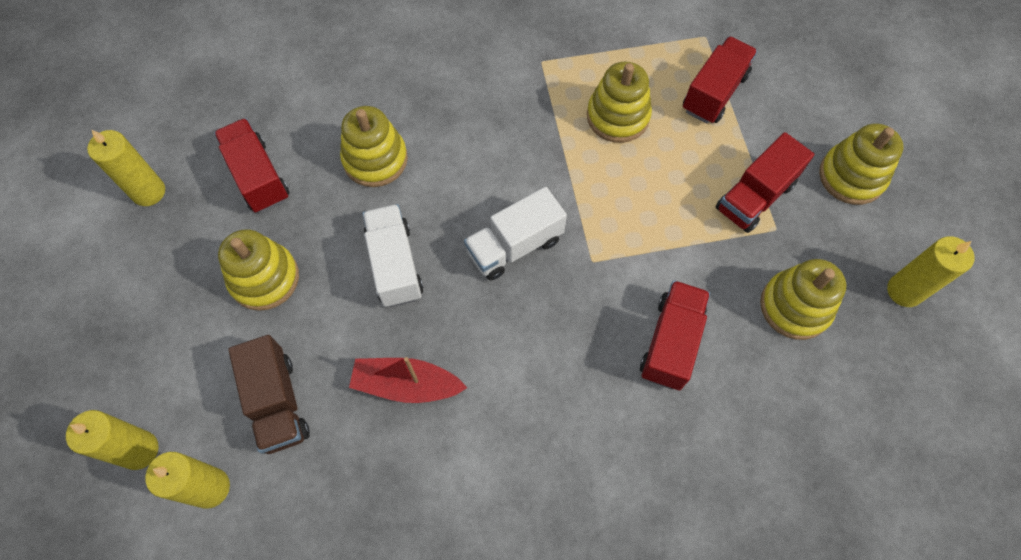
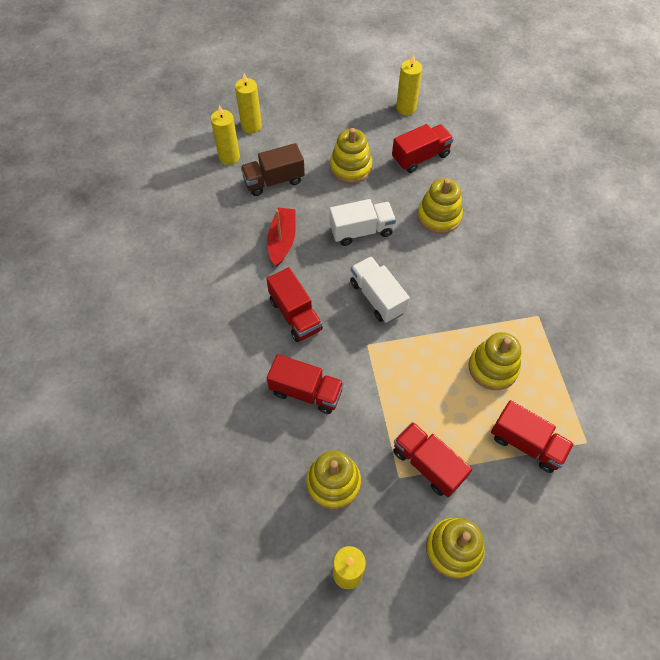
camera: 90 degrees right, 5 degrees down
(546, 360) = (295, 315): none -> red truck

